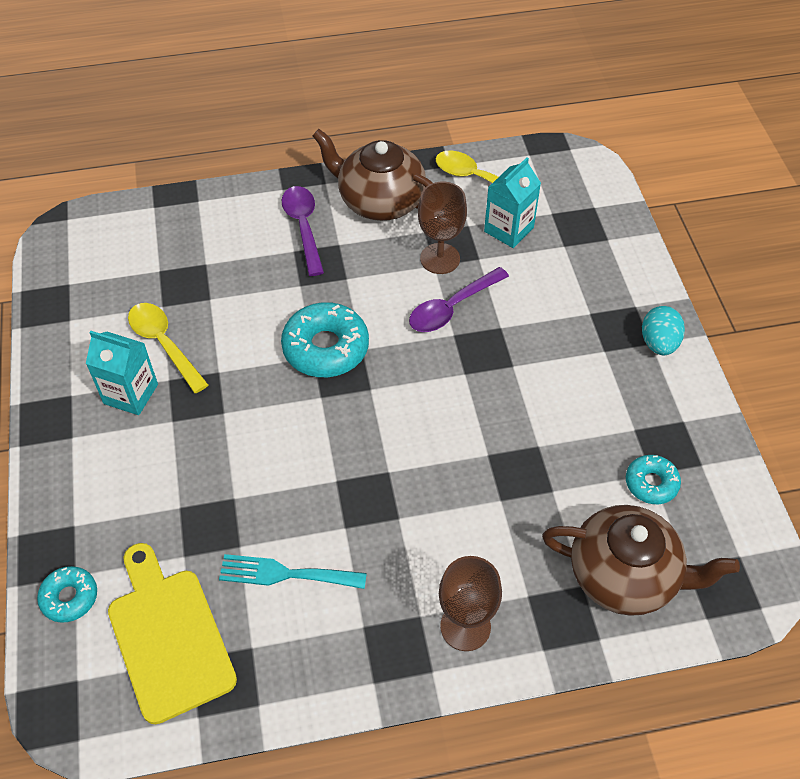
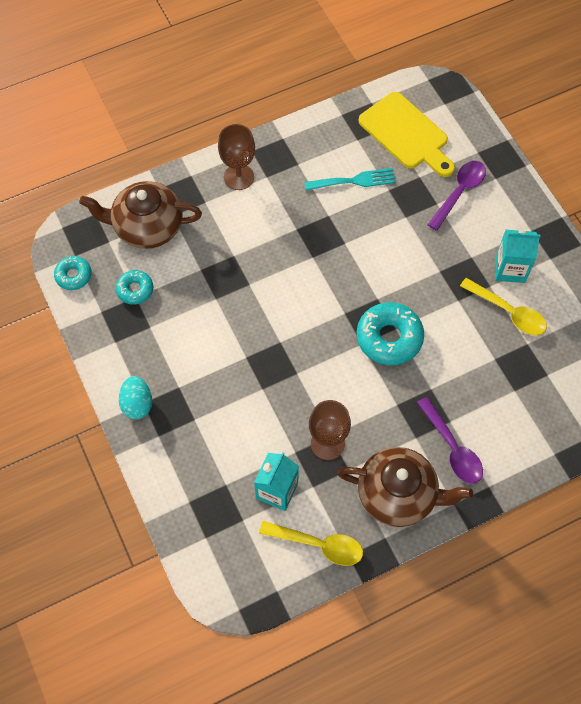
camera: 165 degrees right, 10 degrees up
(69, 597) = (473, 140): turquoise donut -> turquoise donut (73, 276)
(452, 308) = (305, 397): purple spoon -> purple spoon (459, 192)

